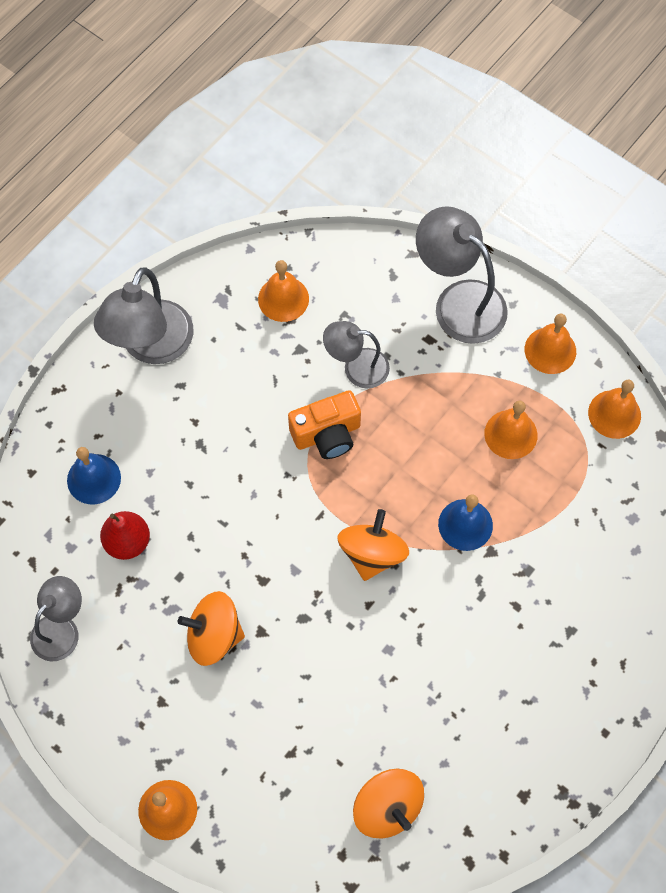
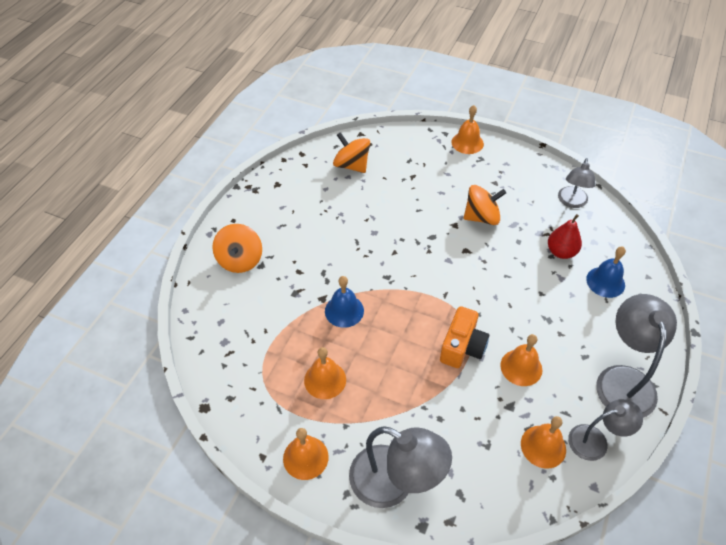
camera: 165 degrees right, 15 degrees down
(327, 434) = (462, 347): orange camera -> orange camera turned 150 degrees clockwise
(356, 367) = (460, 402): grey lamp -> grey lamp (595, 441)
(372, 554) = (402, 279): orange spinning top -> orange spinning top (240, 260)
(614, 414) = (245, 415): orange bell -> orange bell (521, 367)

